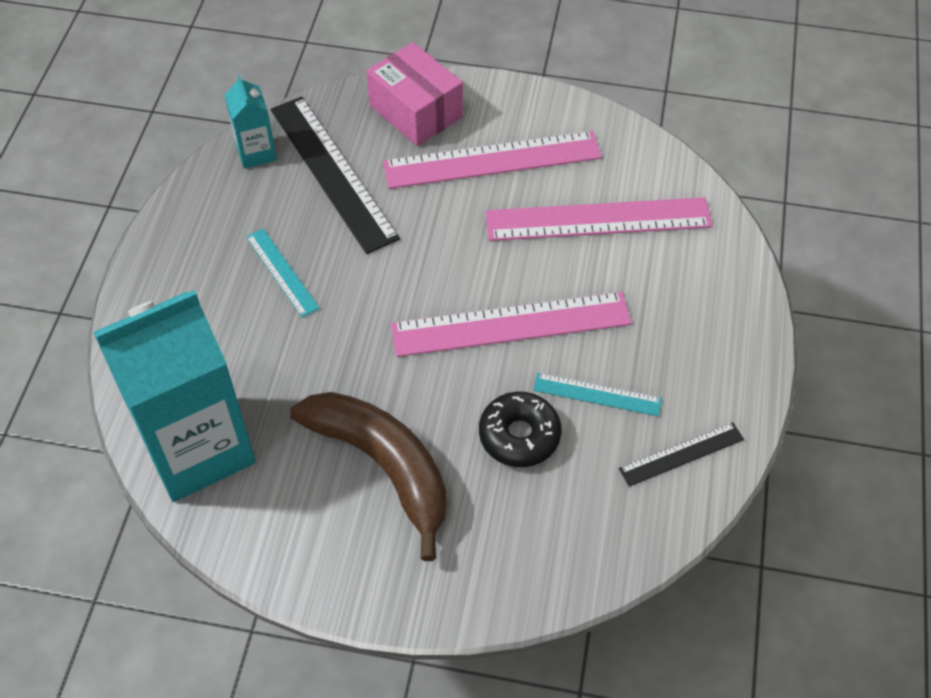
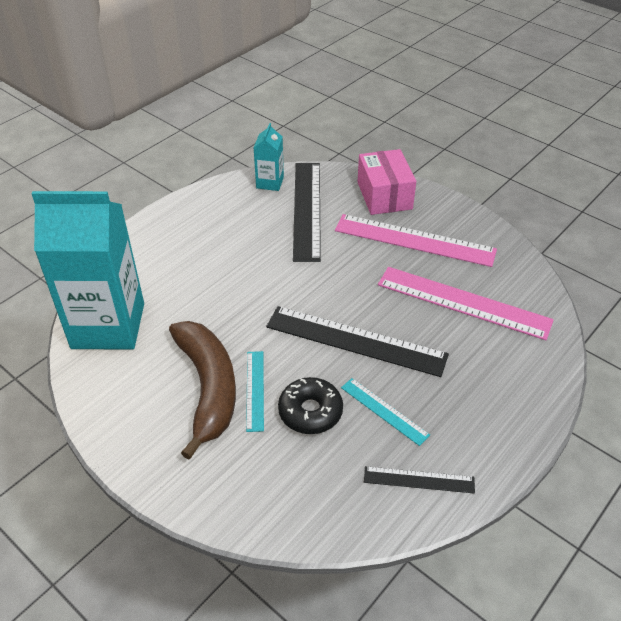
camera: 30 degrees right, 10 degrees down
(282, 272) = (234, 251): turquoise ruler -> turquoise ruler (255, 390)
(511, 324) = (355, 341): pink ruler -> black ruler

